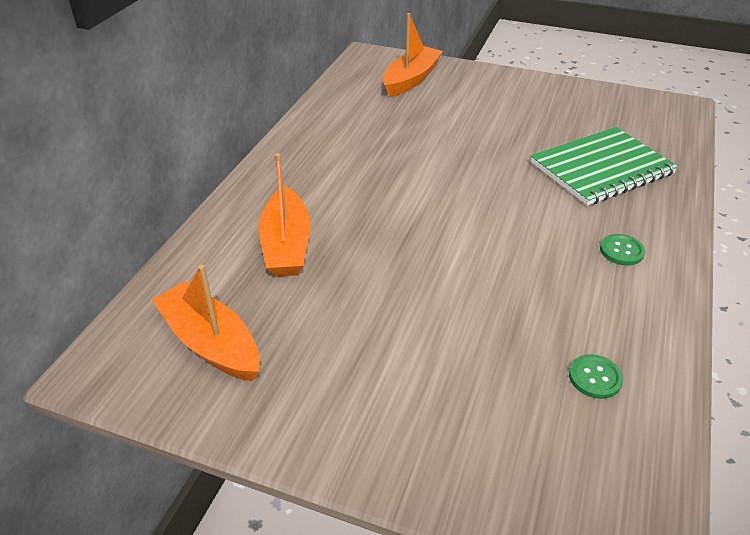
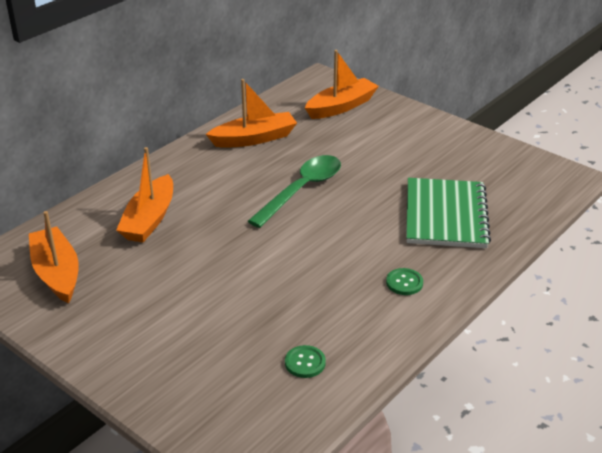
camera: 20 degrees right, 5 degrees down
(344, 128) = (254, 138): none -> orange boat
(436, 173) = (302, 190): none -> green spoon
(601, 168) = (445, 215): green notebook -> green notebook turned 75 degrees counterclockwise

